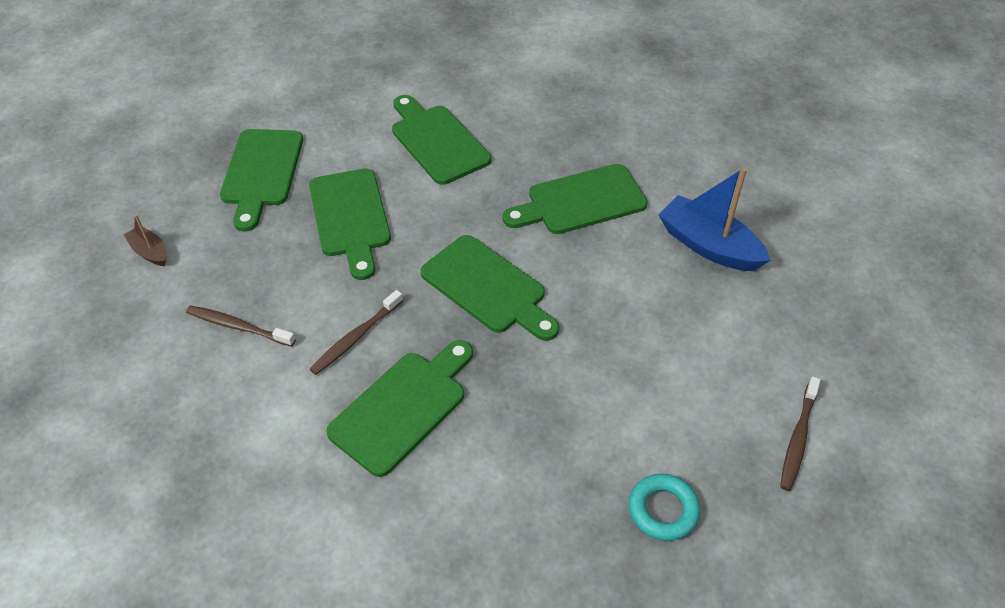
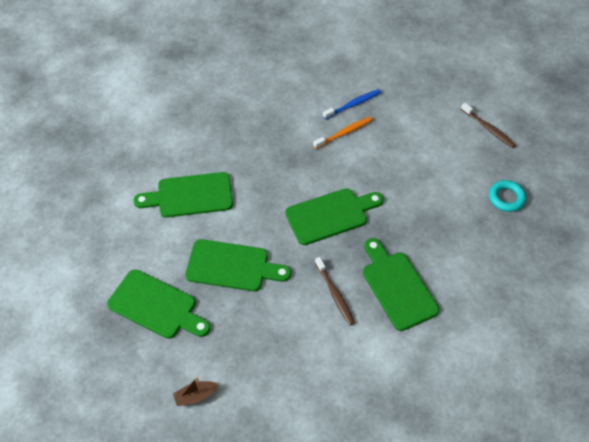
camera: 65 degrees left, 5 degrees up
(238, 326) = (293, 356): brown toothbrush -> none
(580, 201) = (287, 145): green cutting board -> none
(647, 253) = (344, 133): none -> orange toothbrush
(708, 245) = (353, 104): blue boat -> blue toothbrush

